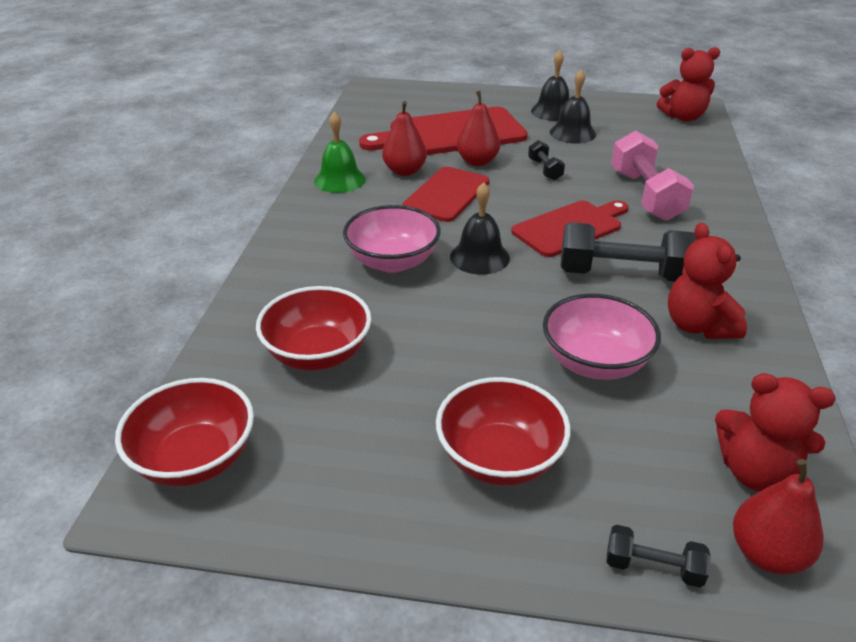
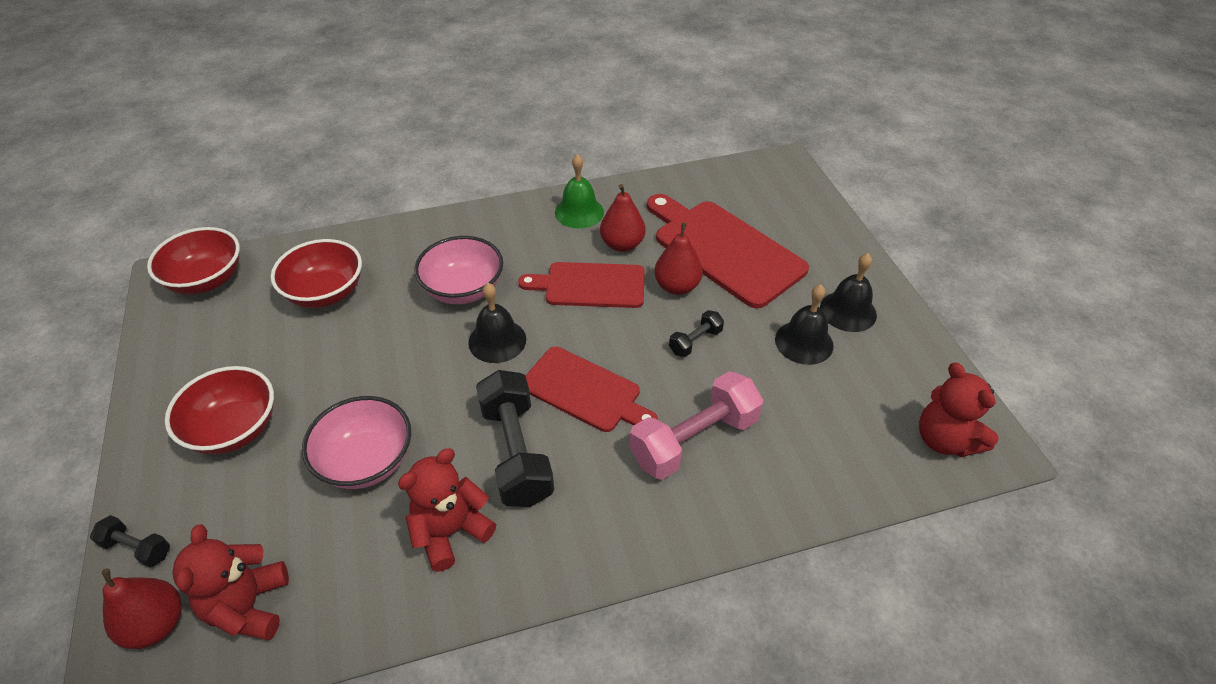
camera: 65 degrees right, 10 degrees up
(653, 567) = (137, 548): black dumbbell -> black dumbbell turned 60 degrees counterclockwise

